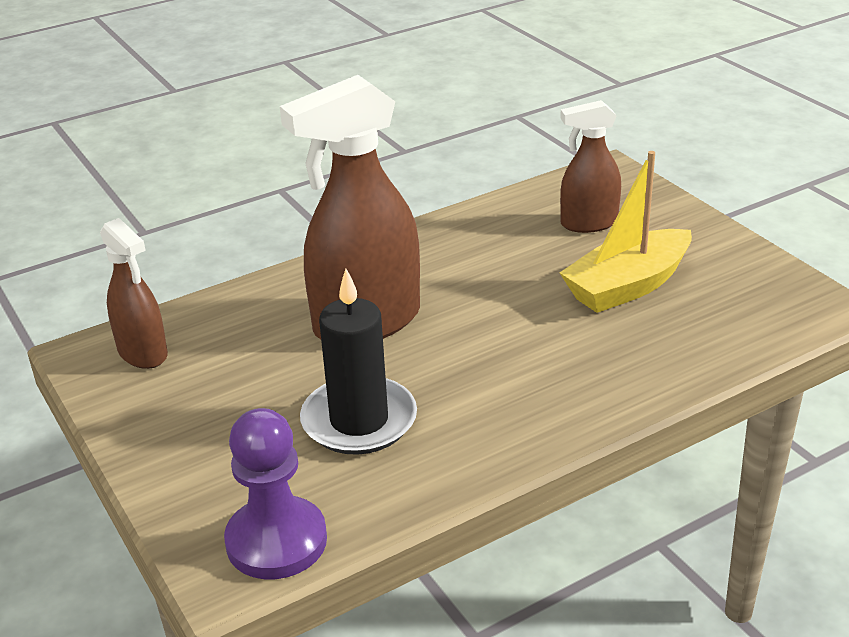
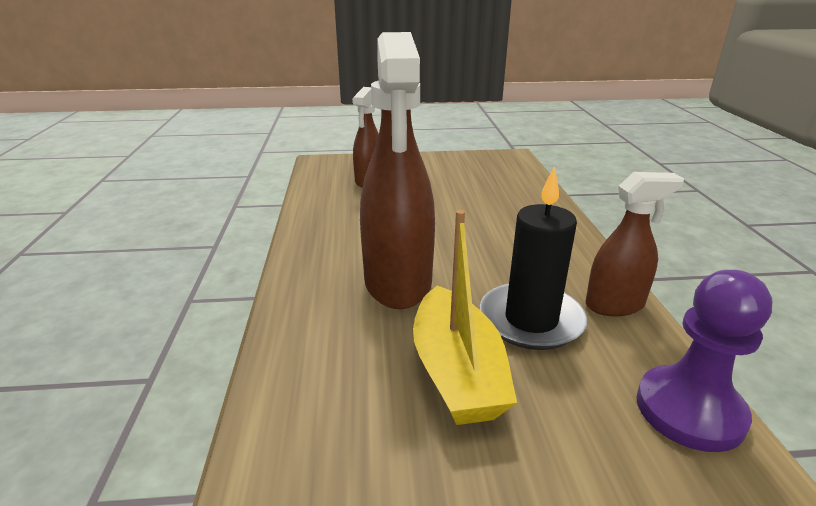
camera: 65 degrees left, 5 degrees down
(143, 353) = (315, 437): brown spray bottle -> brown spray bottle (615, 305)
(627, 286) = (448, 189): yellow boat -> yellow boat (457, 372)

